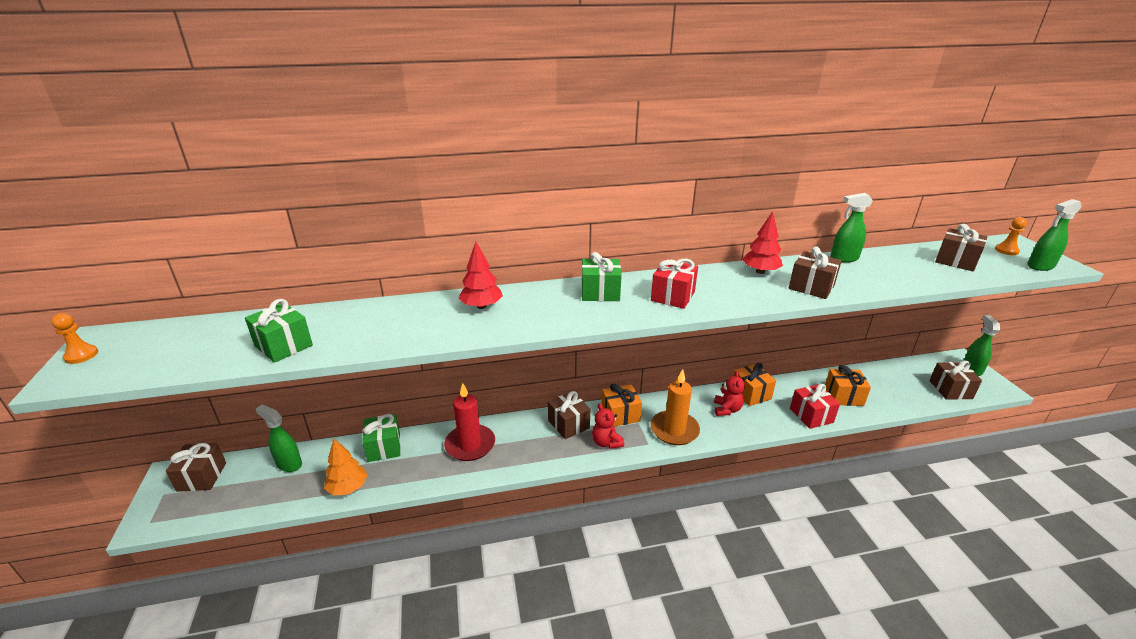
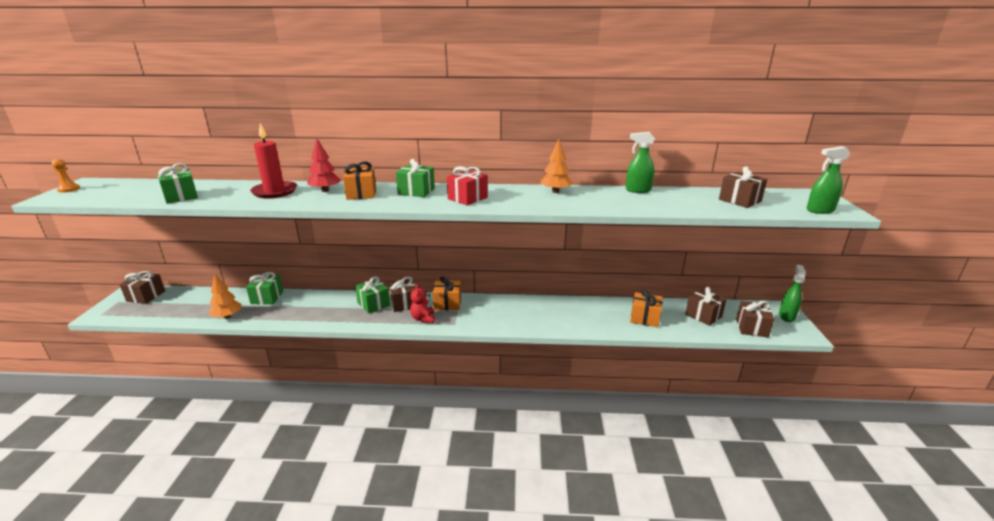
camera: 15 degrees right, 5 degrees down
(289, 464) = (201, 297): green spray bottle -> none
(470, 445) = (325, 305): red candle -> red candle (274, 192)
(531, 432) = (373, 304): none -> green gift
(674, 430) = (482, 319): orange candle -> none
(726, 409) = (535, 312): red teddy bear -> none
(750, 394) = (564, 305): orange gift -> orange gift (361, 194)
(760, 271) = (555, 191): red tree -> orange tree
(811, 287) = (586, 203): brown gift -> brown gift (703, 315)
(811, 415) = (604, 326): red gift -> none
(1006, 250) = (800, 198): orange pawn -> none

